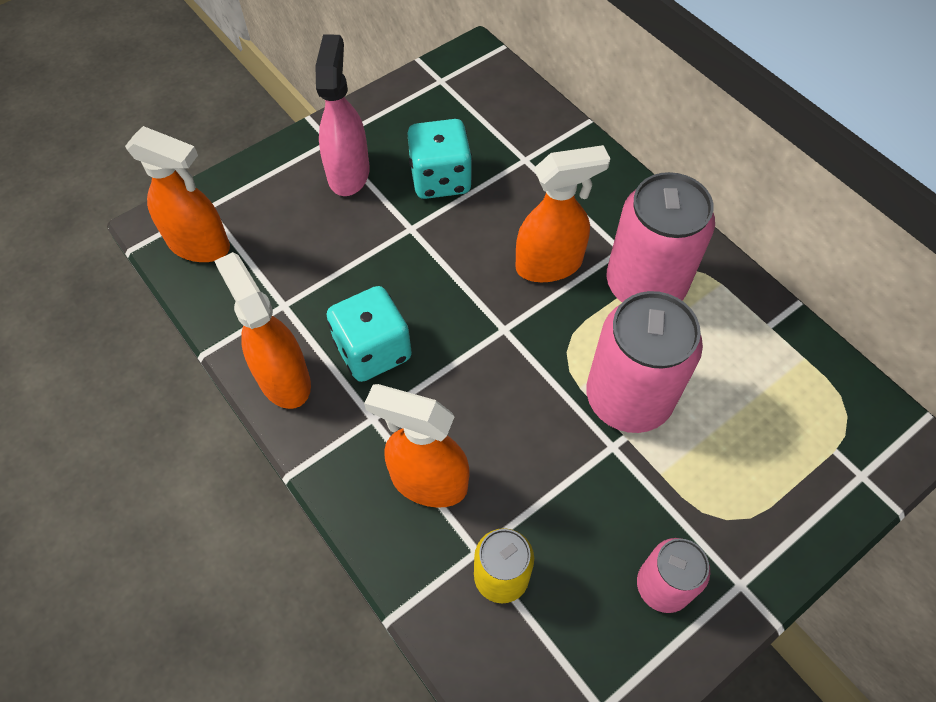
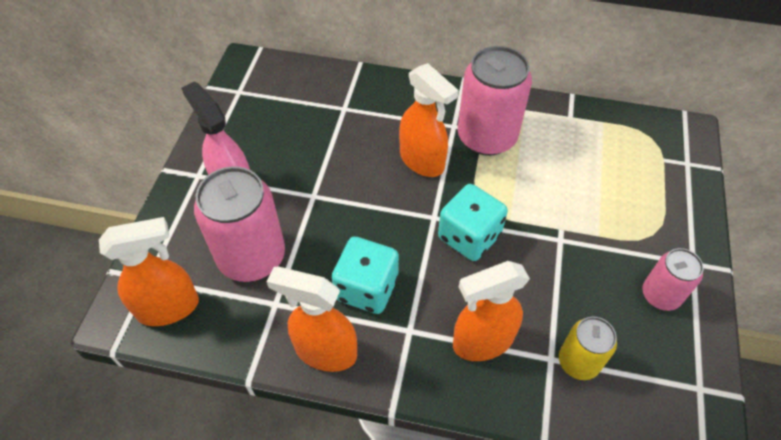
camera: 40 degrees left, 5 degrees down
(440, 179) = (302, 153): turquoise dice -> turquoise dice (469, 237)
(549, 265) = (422, 161): orange spray bottle -> orange spray bottle turned 105 degrees clockwise
(628, 398) = (541, 206): pink can -> pink can (252, 257)

